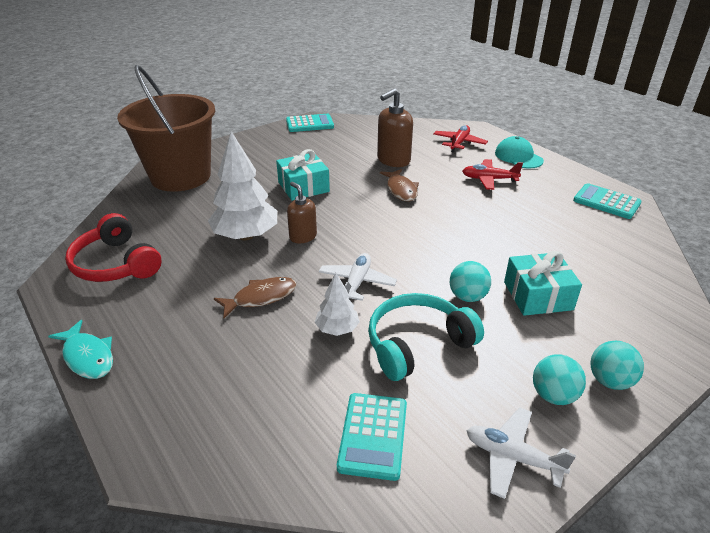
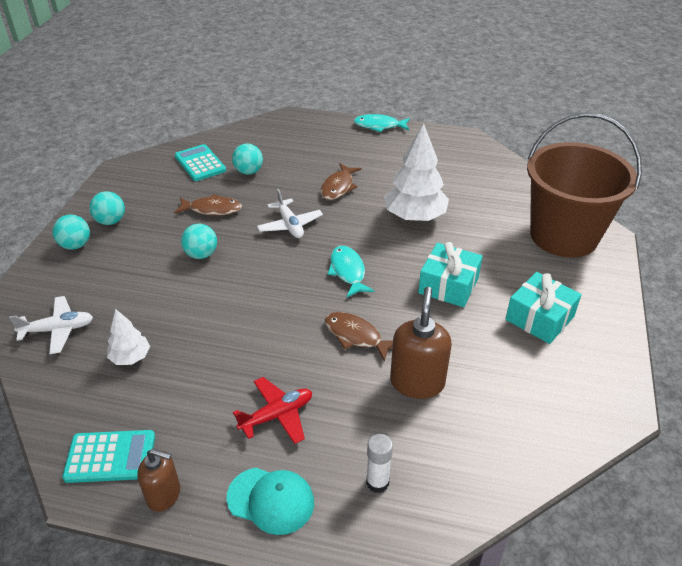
camera: 140 degrees right, 5 degrees up
(116, 264) = (457, 160): red headphones -> none
(303, 236) = (374, 238): brown soap dispenser -> brown soap dispenser (164, 495)
(309, 124) = (606, 394): turquoise calculator -> none
(325, 377) = (248, 172): none -> turquoise ball
(337, 329) = (269, 194): white tree -> white tree (130, 357)
(357, 224) = (348, 271): none -> turquoise fish
(417, 344) = (212, 209): turquoise headphones -> brown fish
(459, 143) = (377, 482): red plane -> white glue stick
(512, 457) = (123, 186): white plane -> white plane (58, 330)
(538, 296) = (147, 282): turquoise gift -> turquoise gift (539, 318)

